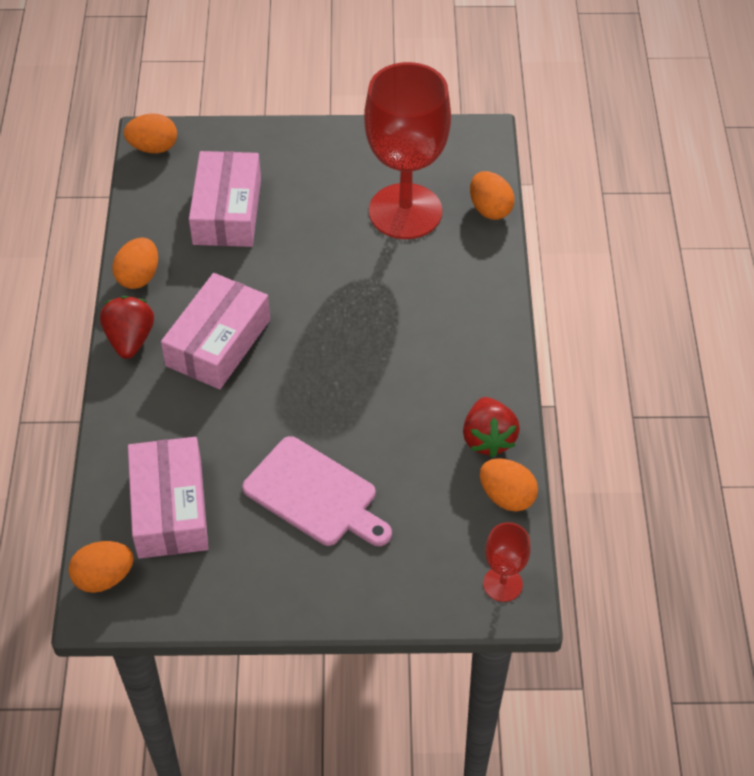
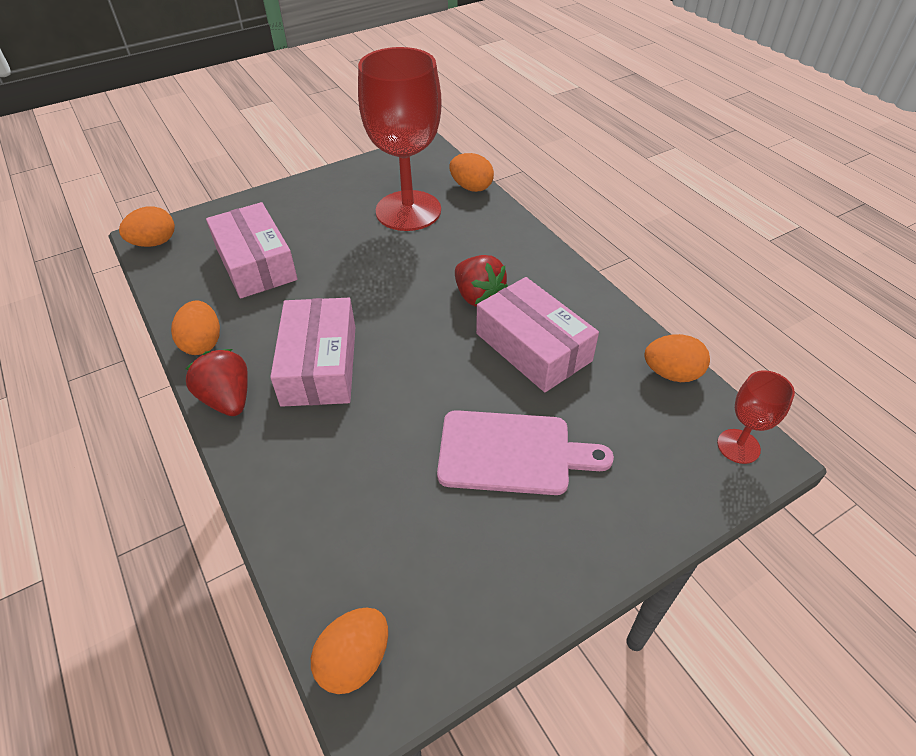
camera: 30 degrees left, 5 degrees down
(170, 508) = (378, 540): pink box -> pink box (533, 347)
(488, 439) = (615, 337): red strawberry -> red strawberry (478, 296)

